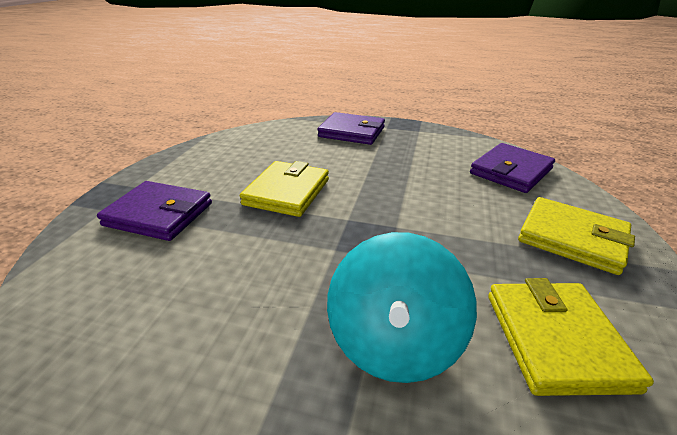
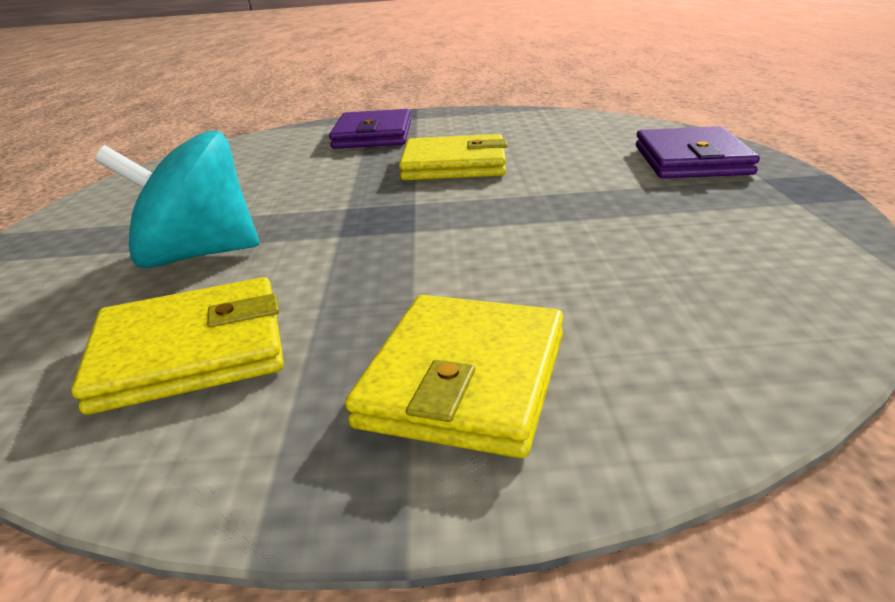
camera: 75 degrees right, 5 degrees down
(510, 171) = (719, 306): purple wallet -> none

